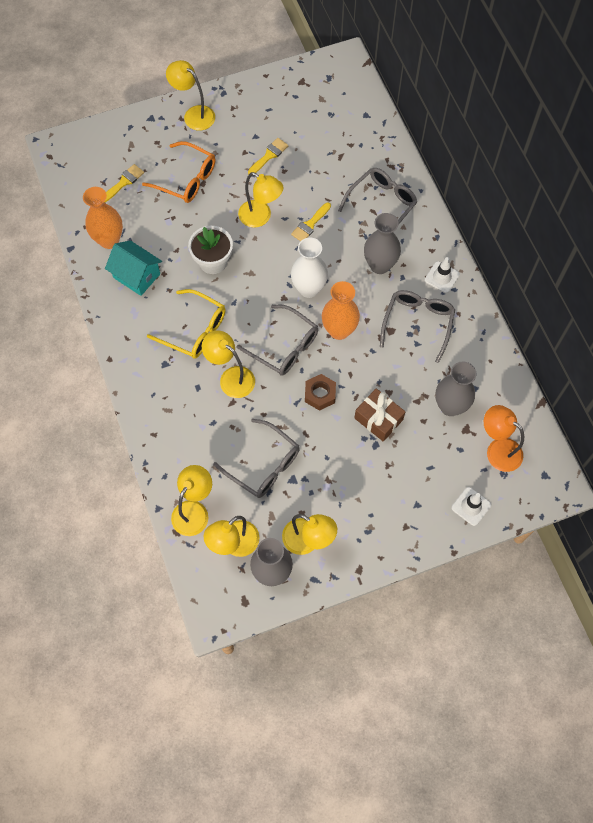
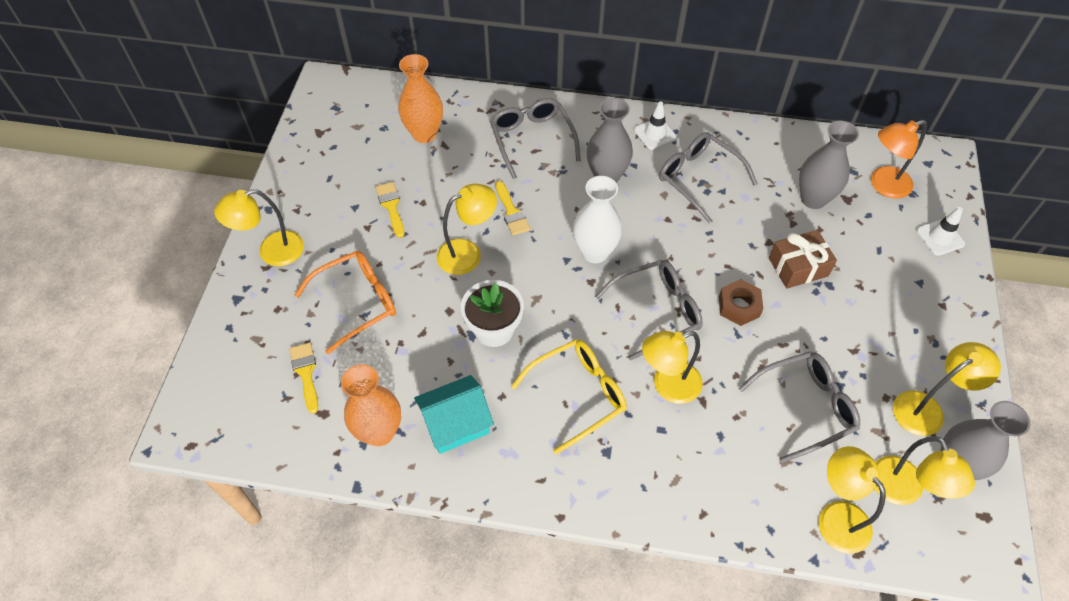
camera: 60 degrees left, 10 degrees down
(339, 330) = (666, 250): orange vase -> orange vase (424, 134)

